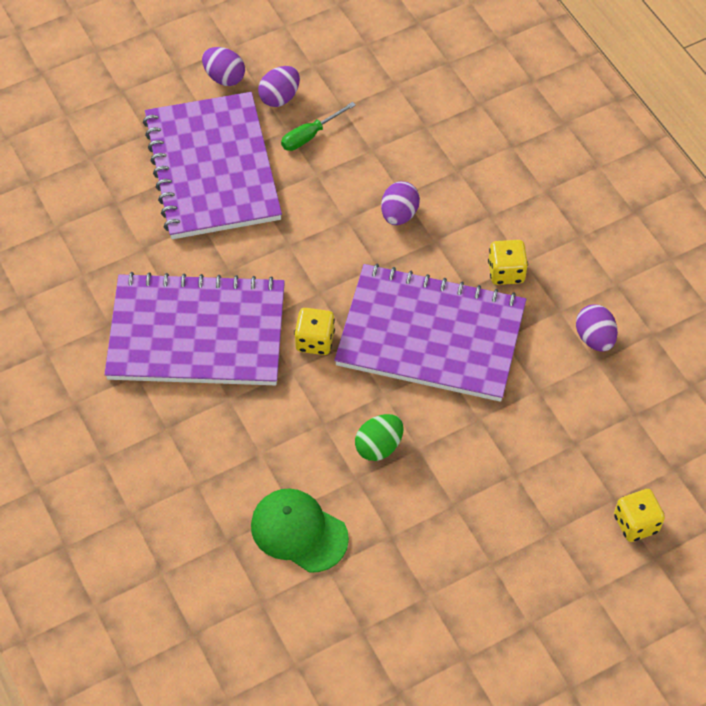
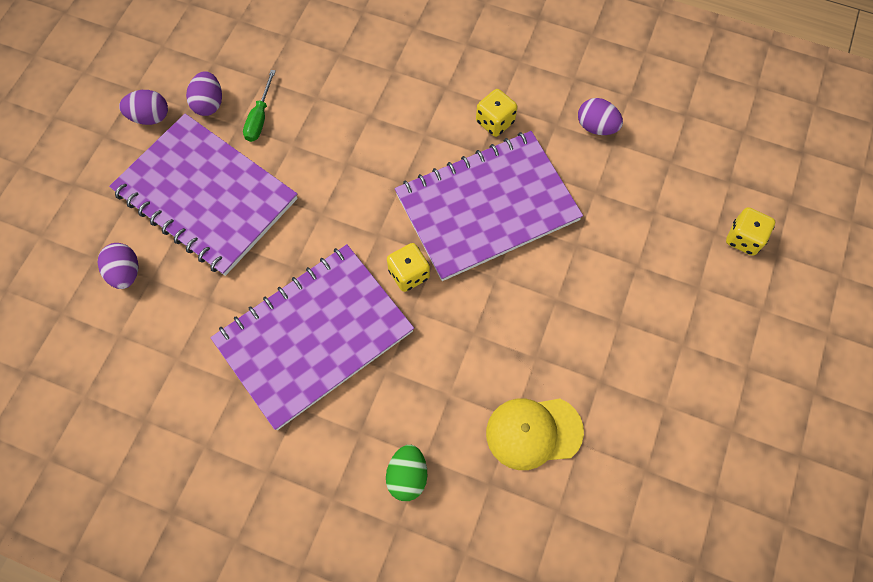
camera: 40 degrees left, 10 degrees up
(299, 531) = (533, 432): green cap -> yellow cap
(379, 446) = (528, 319): green egg -> green egg (407, 476)
(399, 214) = (381, 132): purple egg -> purple egg (125, 273)

